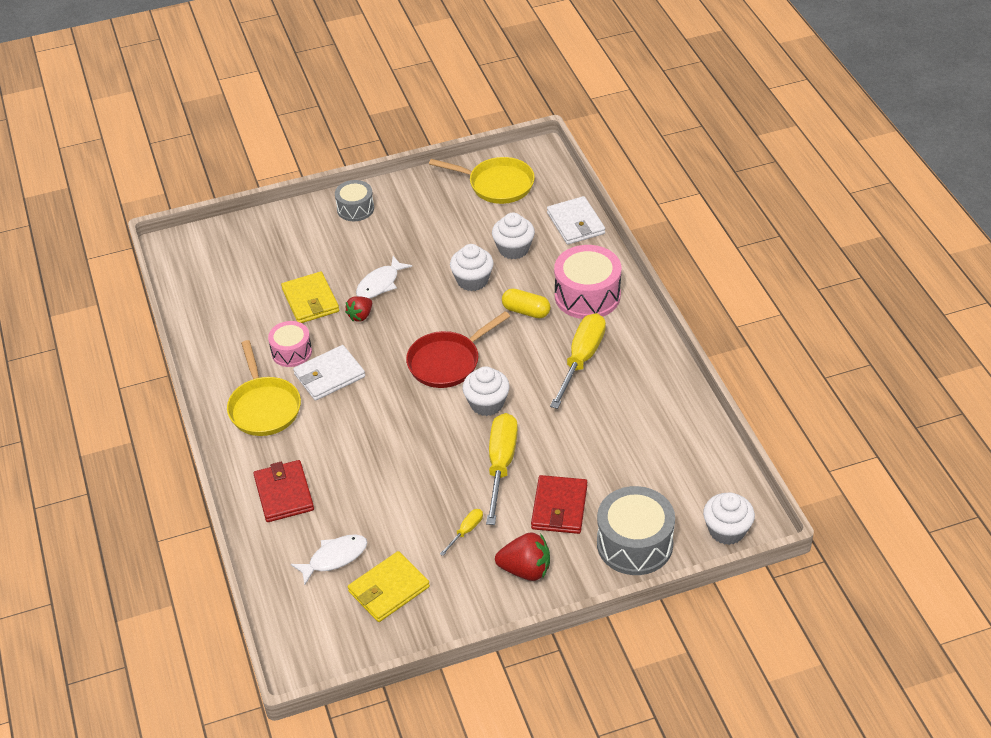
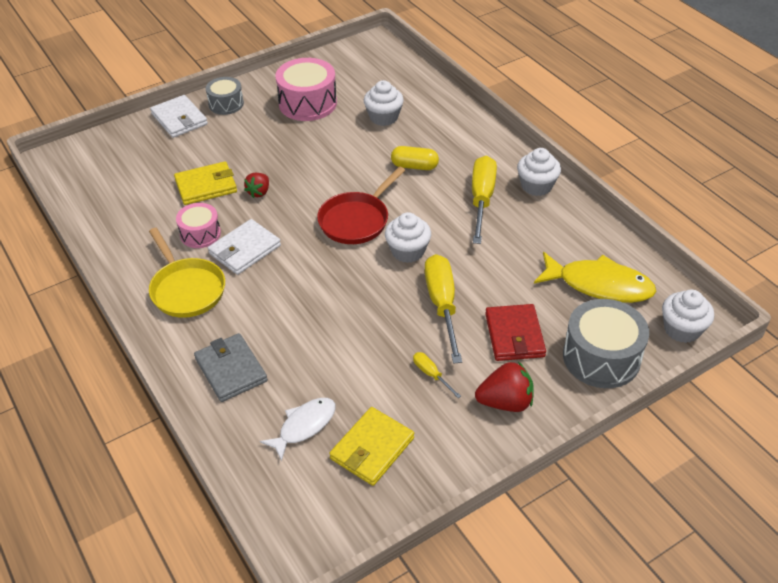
camera: 15 degrees left, 0 degrees up
(284, 493) = (231, 370): red wallet -> grey wallet
(310, 300) = (206, 186): yellow wallet -> yellow wallet turned 75 degrees counterclockwise
(380, 284) = (269, 162): white fish -> none
(466, 531) = (431, 374): yellow screwdriver -> yellow screwdriver turned 60 degrees counterclockwise
(472, 280) = (355, 148): white cupcake -> white cupcake (536, 186)
(497, 184) = (350, 69): yellow pan -> none
(576, 223) = (431, 90): white wallet -> white wallet (179, 119)
(587, 295) = (465, 146): pink drum -> pink drum (307, 103)
(664, 471) = (599, 285): none -> yellow fish

